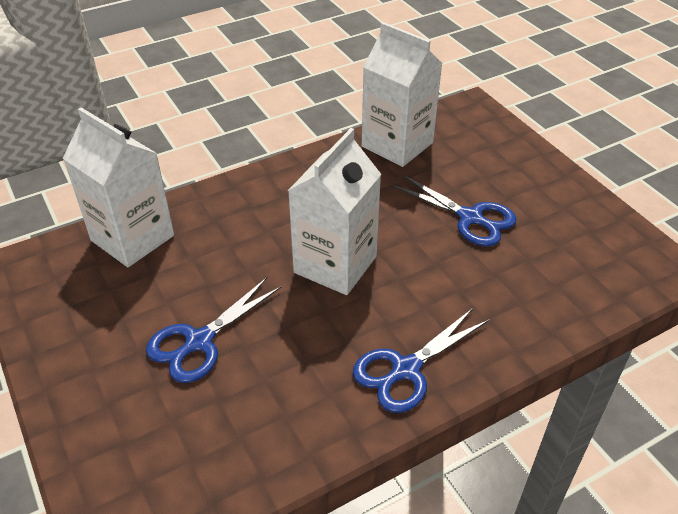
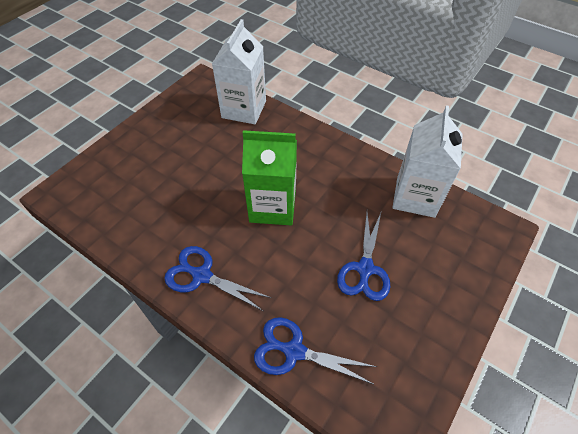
camera: 65 degrees right, 10 degrees up
(199, 342) = (182, 169): blue scissors -> blue scissors (293, 351)
(335, 264) = (272, 206): white carton -> green carton

